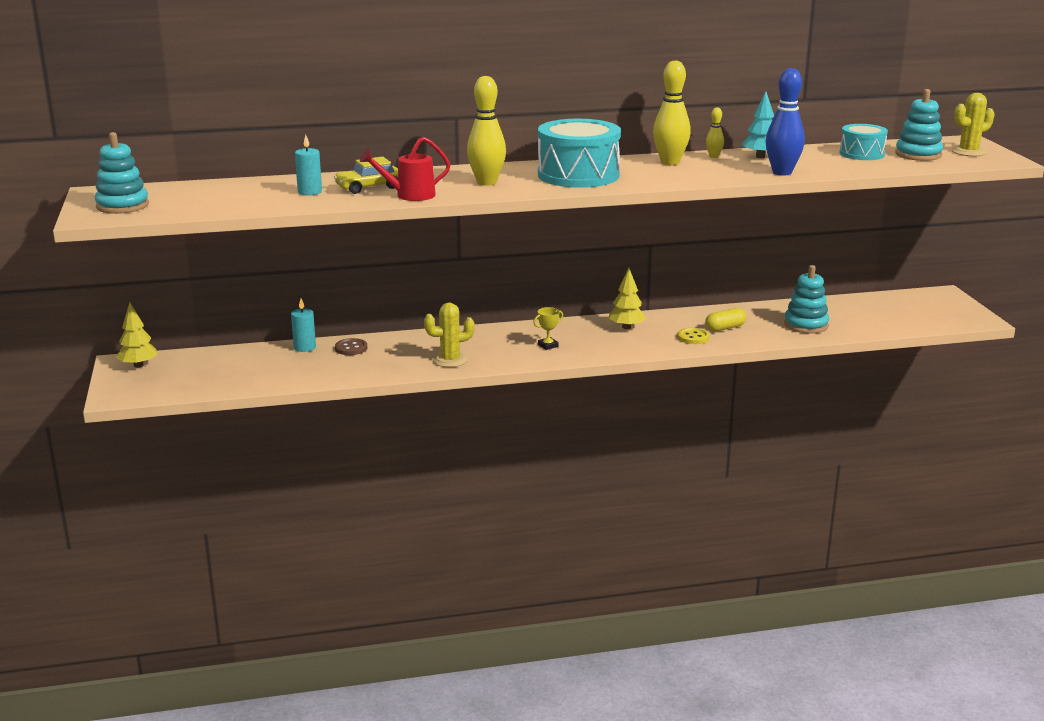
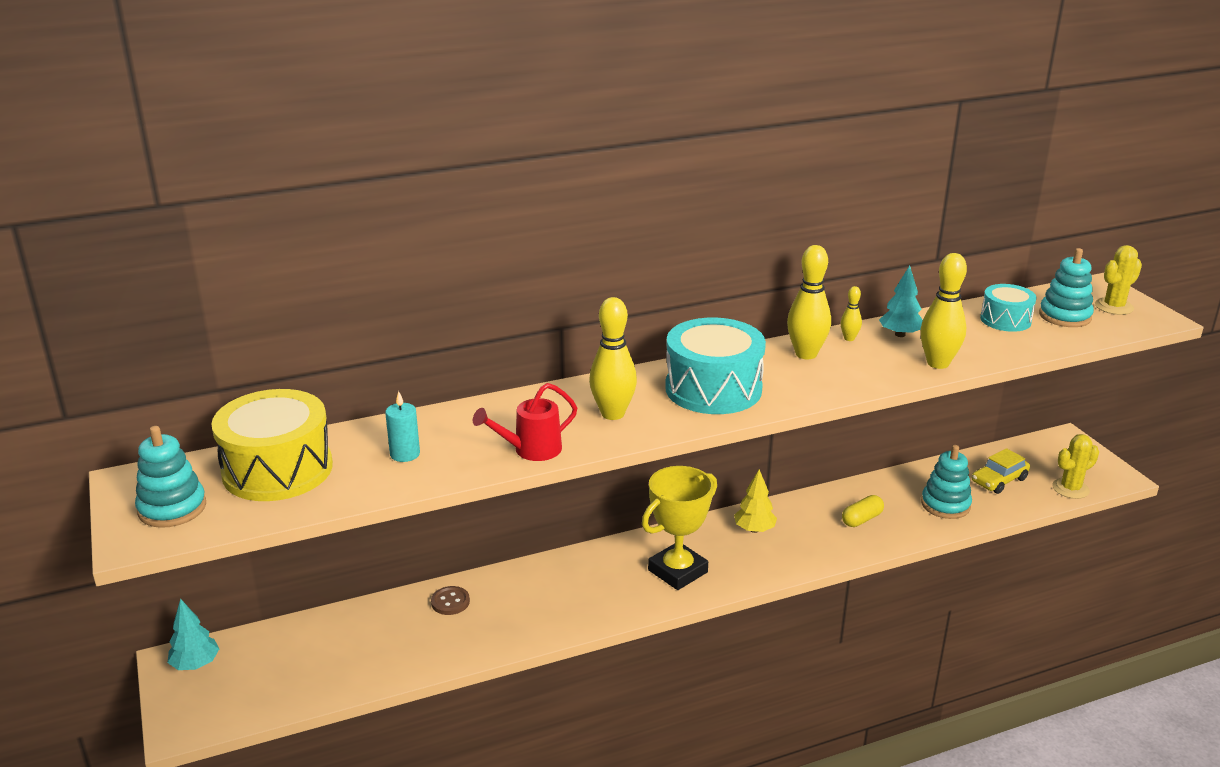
camera: 10 degrees left, 5 degrees up
(138, 365) = (195, 664): yellow tree -> turquoise tree
(209, 193) = (277, 469): none -> yellow drum
(304, 347) = (394, 607): turquoise candle -> none
(369, 187) = (475, 437): yellow car -> yellow car (999, 480)
(450, 360) = (574, 610): yellow cactus -> yellow cactus (1070, 489)
(548, 345) = (677, 571): yellow trophy -> yellow trophy, size x2.47
(693, 337) = (833, 539): yellow button -> none
(782, 172) = (938, 363): blue bowling pin -> yellow bowling pin

